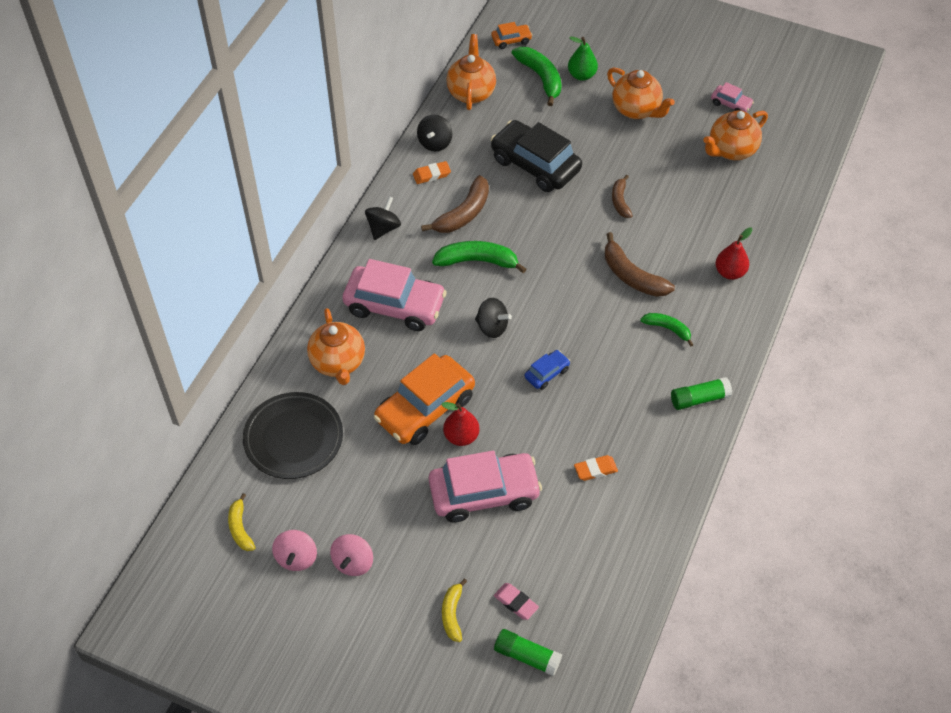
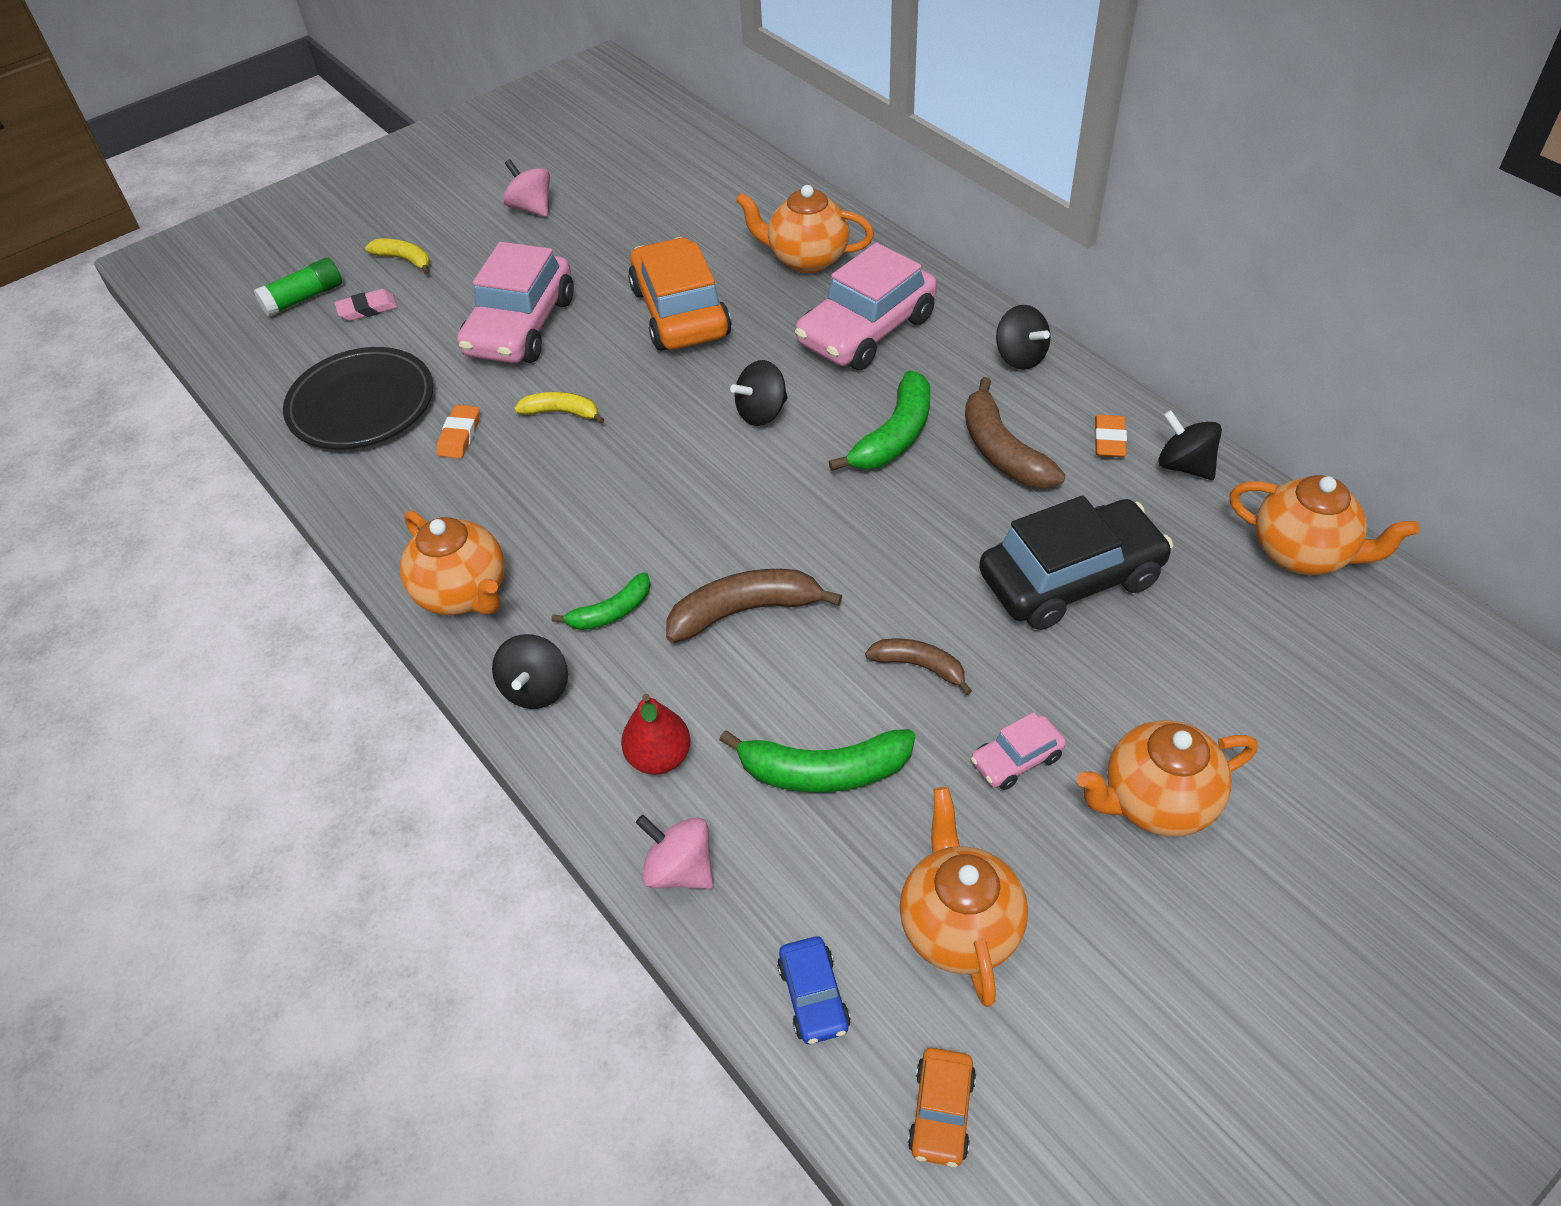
camera: 120 degrees right, 5 degrees down
(240, 528) = (642, 145): yellow banana -> yellow banana (561, 412)
(293, 438) = (724, 202): black plate -> black plate (362, 405)
(296, 558) = (573, 173): pink spinning top -> pink spinning top (679, 869)
(461, 436) = (614, 331): red pear -> none
(511, 40) = (1451, 669): orange car -> orange car (941, 1112)
(541, 78) = (1313, 675): green banana -> green banana (823, 771)
(547, 373) = (642, 441): blue car -> blue car (814, 996)
(581, 75) = (1300, 748): green pear -> none
(699, 399) = (464, 594): green glue stick -> orange teapot
(729, 336) = (536, 689): none -> black spinning top
(731, 104) = (1104, 1006): pink car -> pink car (1016, 759)

